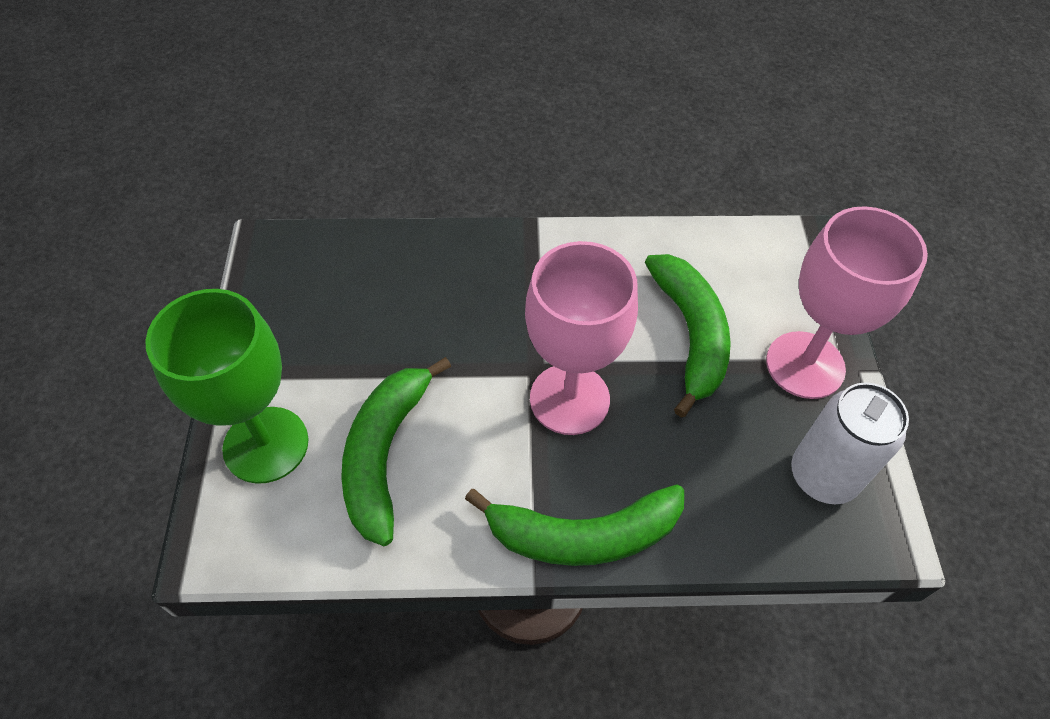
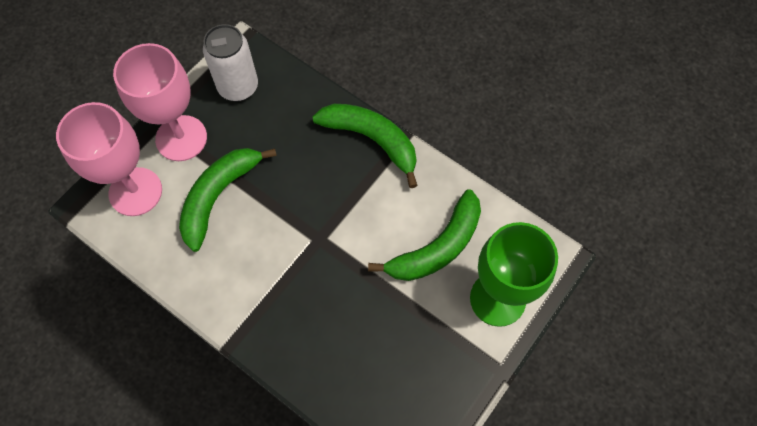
camera: 140 degrees left, 10 degrees up
(569, 399) = (317, 208): pink goblet -> pink goblet (135, 192)

